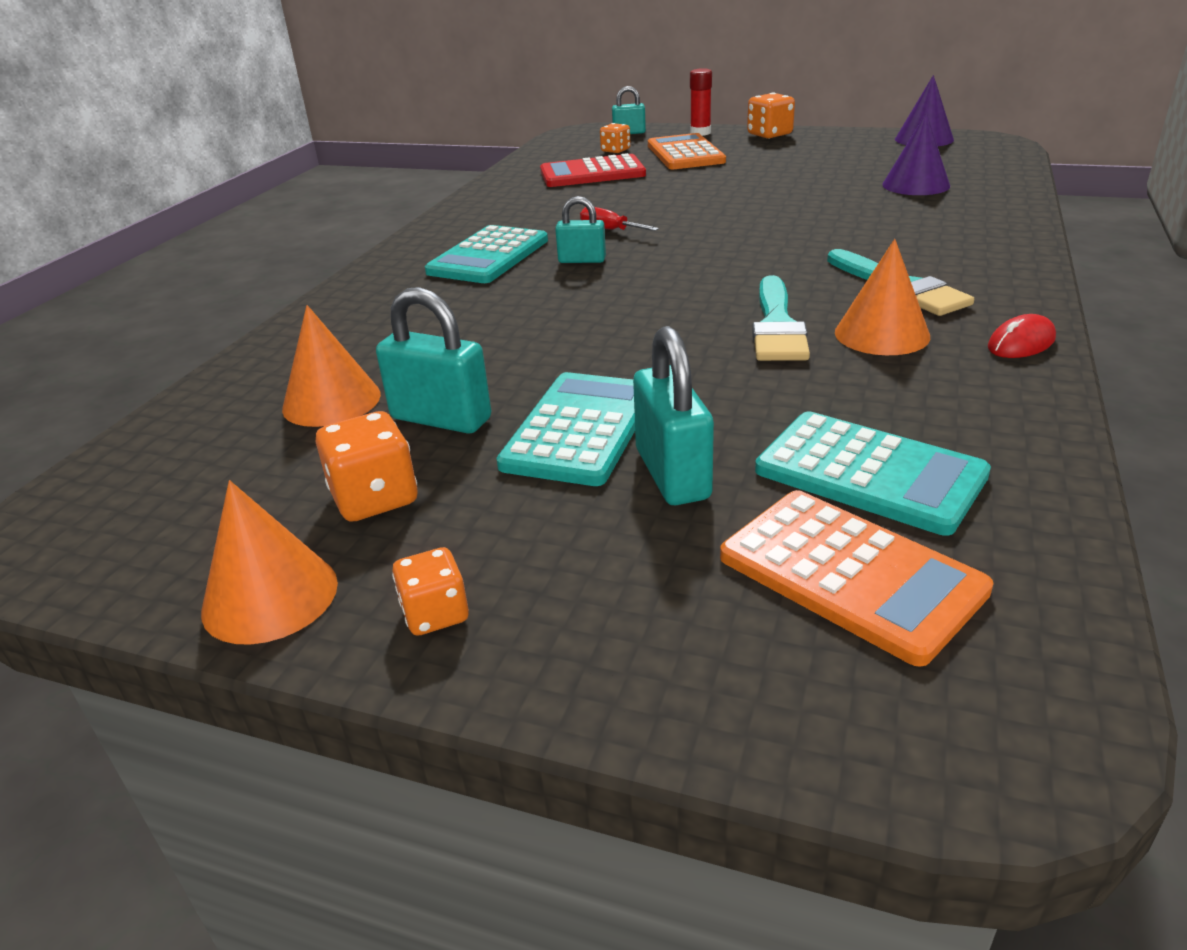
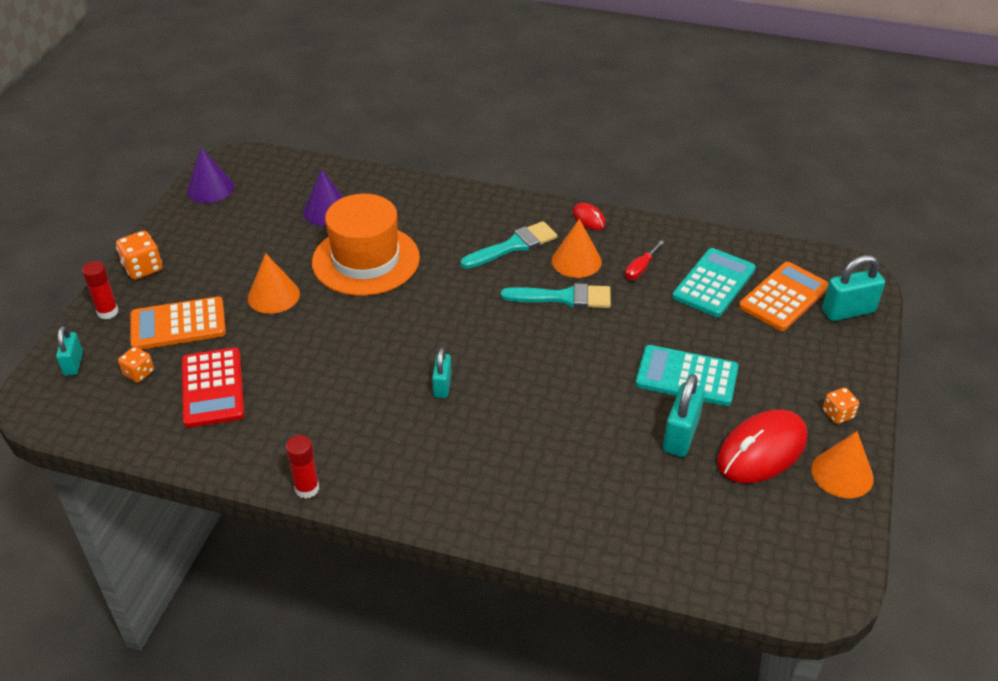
camera: 95 degrees left, 10 degrees up
(331, 401) = (664, 493): orange cone -> orange cone (273, 295)
(375, 498) = (761, 450): orange dice -> red mouse
(443, 216) = (307, 488): none -> red glue stick
(488, 256) = (422, 442): turquoise calculator -> none
(609, 230) = (379, 372): red screwdriver -> red screwdriver (640, 269)
(672, 474) = (723, 343): turquoise padlock -> turquoise padlock (848, 311)
(821, 209) = (366, 260): none -> orange hat

